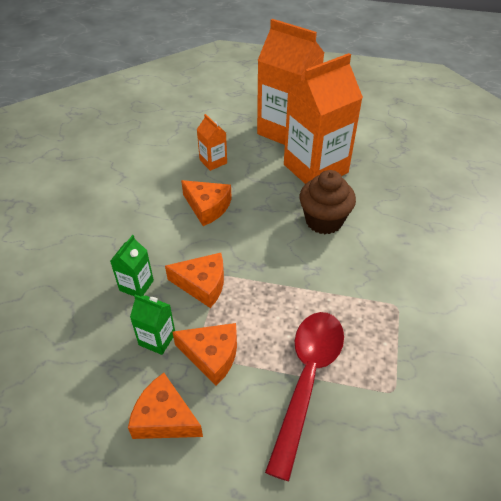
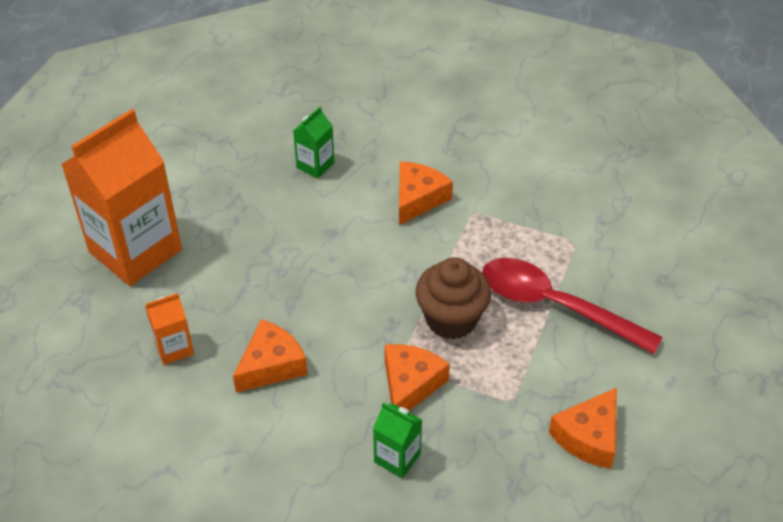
camera: 80 degrees left, 0 degrees up
(157, 339) = (485, 438): green carton -> green carton (315, 165)
(211, 355) = (515, 386): orange cheese -> orange cheese (418, 199)
(315, 168) = (232, 235): orange carton -> none
(324, 221) = (333, 246): brown cupcake -> brown cupcake (451, 319)

